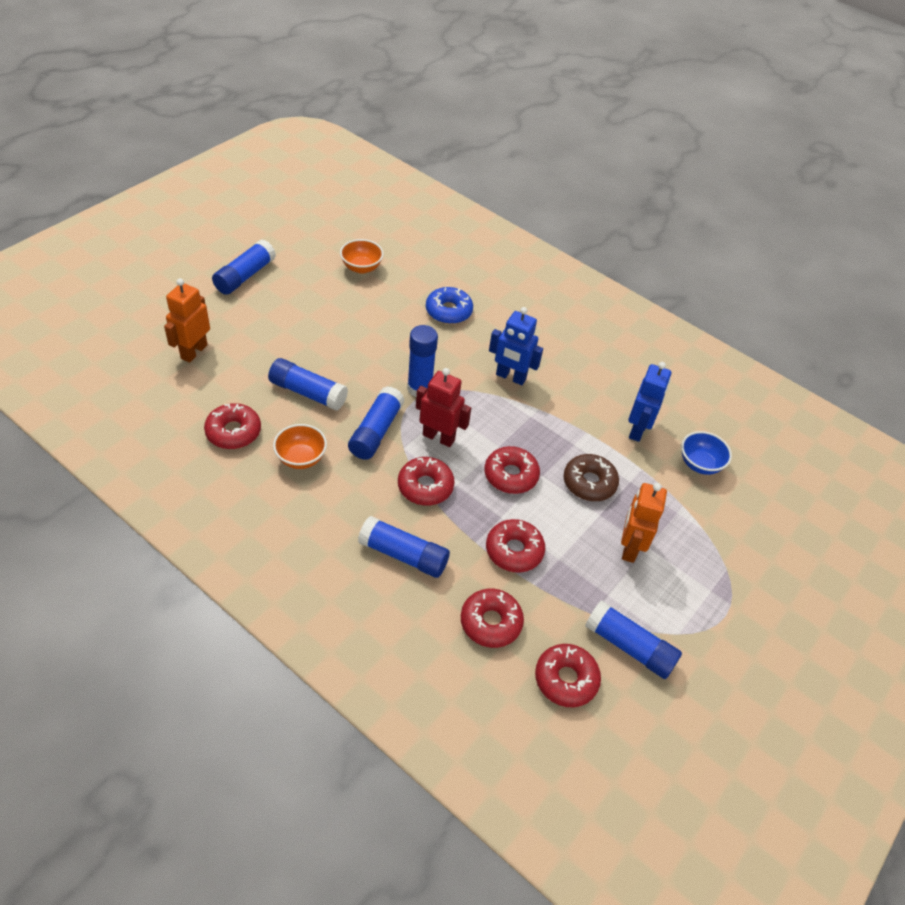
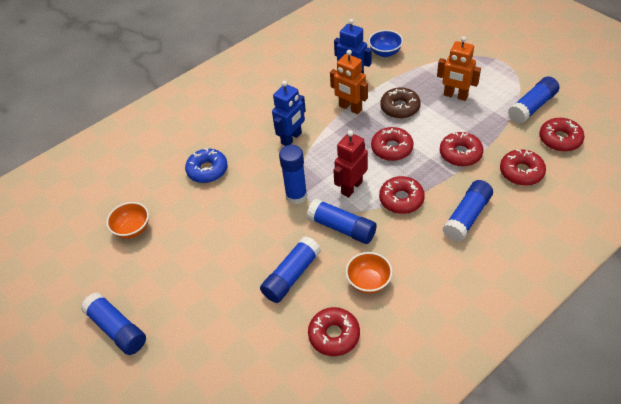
camera: 70 degrees left, 0 degrees up
(194, 351) = (221, 374): orange robot -> orange robot (350, 108)

